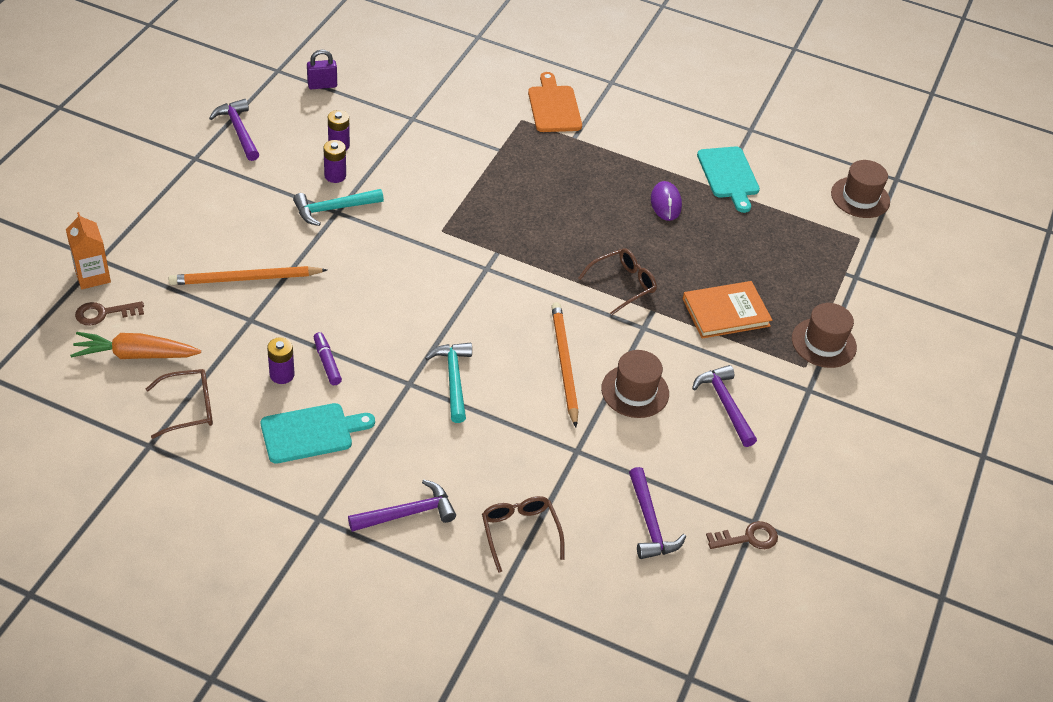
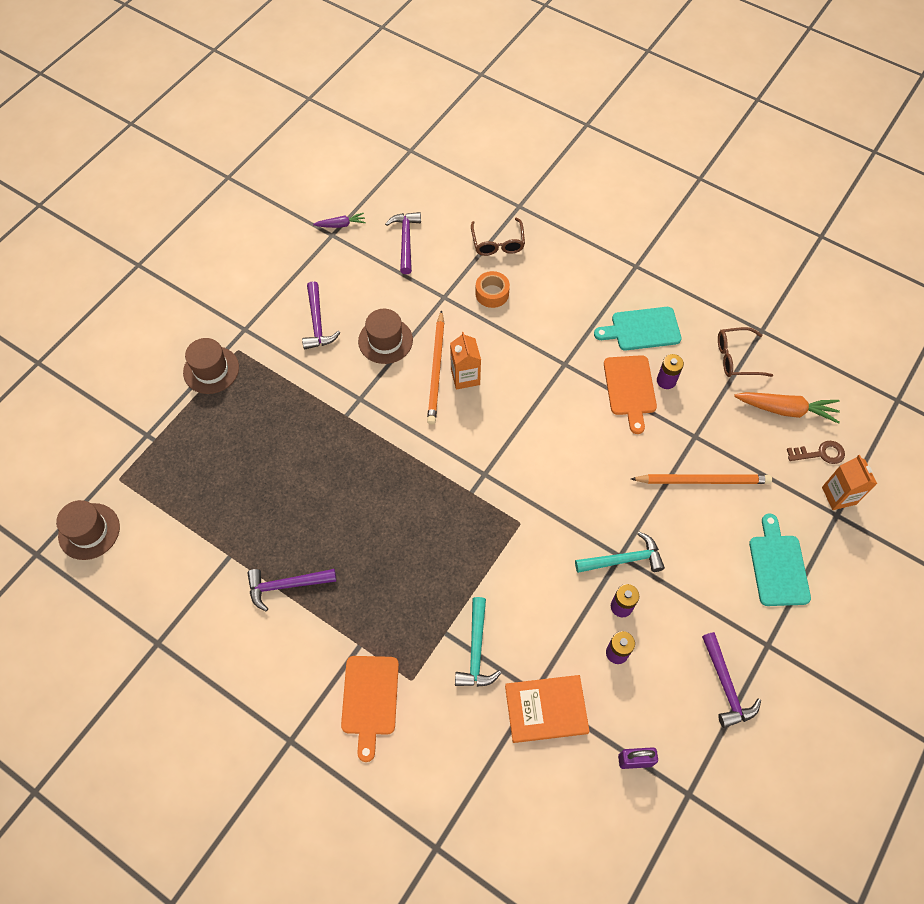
camera: 165 degrees left, 15 degrees up
(327, 362) = (630, 388): purple marker -> orange cutting board
(408, 513) = (573, 263): purple hammer -> purple hammer (286, 586)
(453, 379) = (529, 364): turquoise hammer -> turquoise hammer (476, 651)
(514, 461) = (492, 293): none -> orange tape
(528, 359) = (465, 377): none -> orange carton
(623, 285) = (364, 444): brown glasses -> none
(665, 203) = (291, 540): purple mouse -> none
(726, 312) = (282, 407): orange book -> orange book (546, 709)
(728, 175) = (211, 573): turquoise cutting board -> turquoise cutting board (778, 566)
(747, 538) = (341, 225): brown key -> purple carrot

